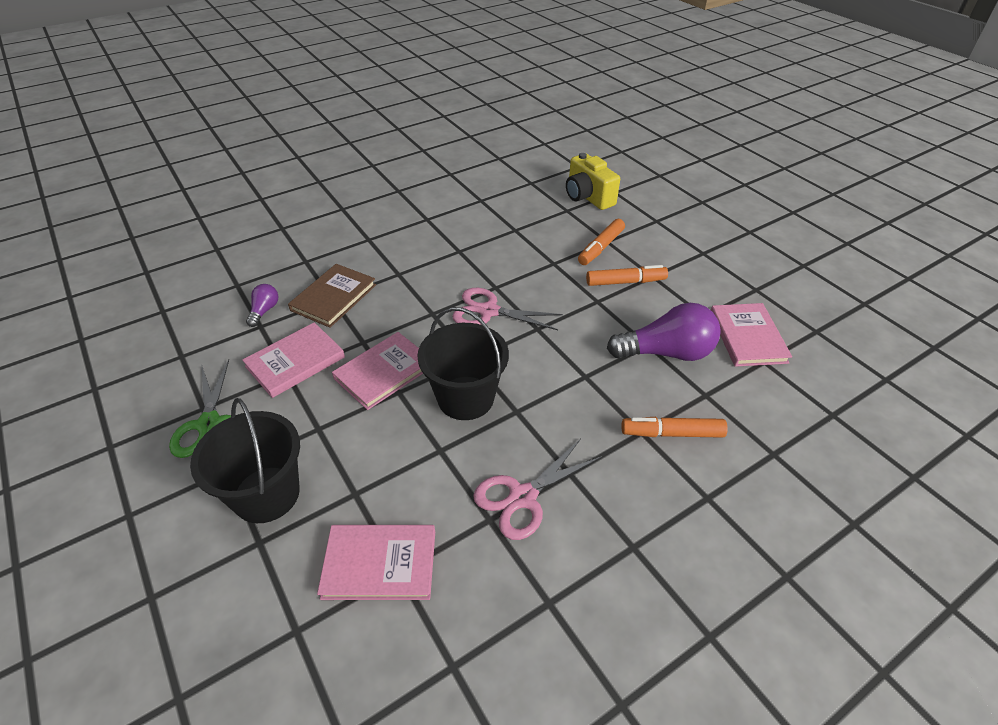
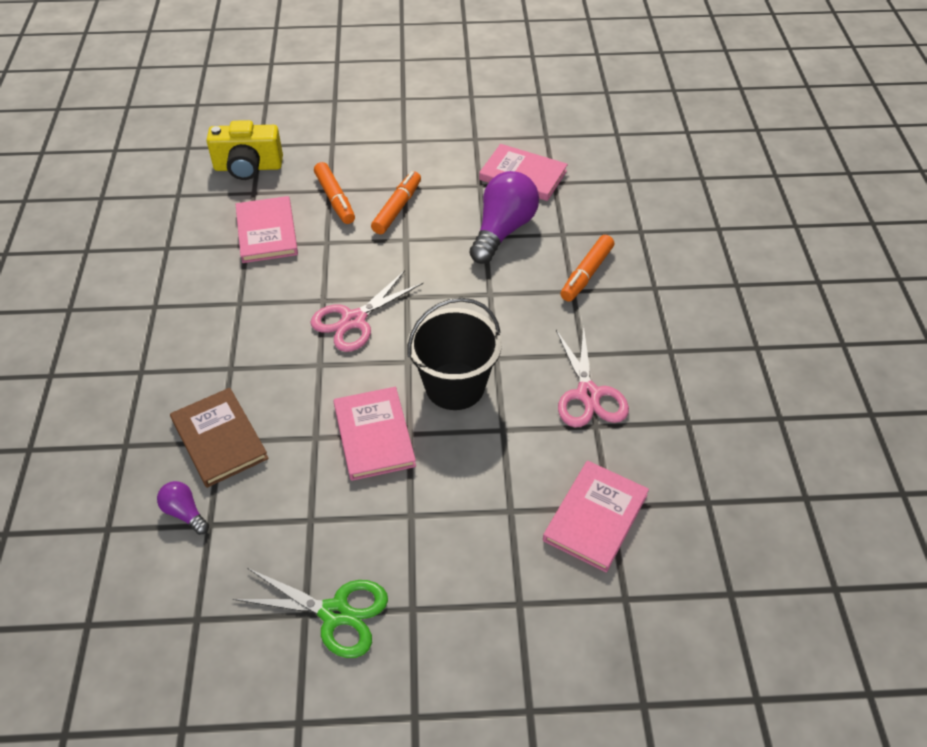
camera: 60 degrees left, 5 degrees up
(266, 494) = (467, 583): black bucket -> none
(295, 362) = (298, 507): pink book -> pink book (267, 232)

